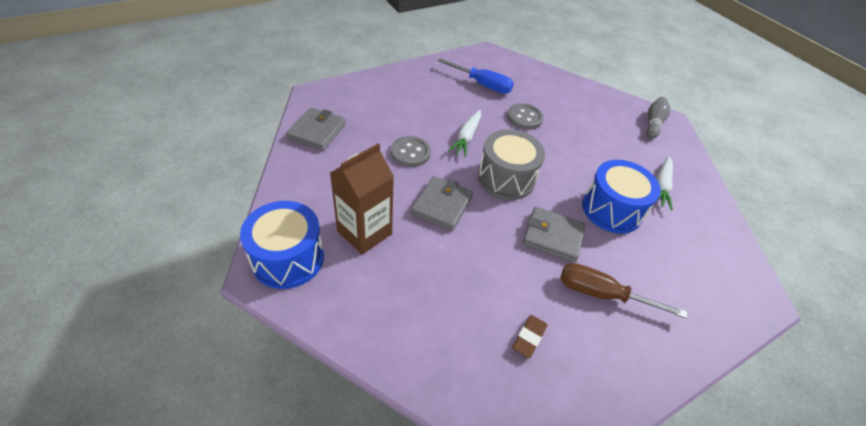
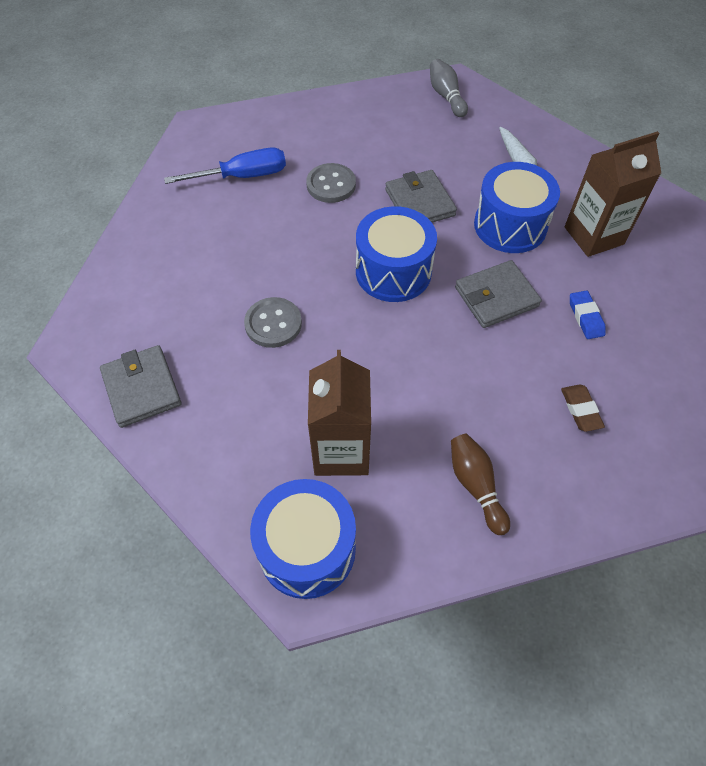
camera: 40 degrees left, 10 degrees up
(410, 314) = (475, 486): none -> brown bowling pin
(442, 205) = (373, 354): grey wallet -> grey wallet (419, 202)
(466, 137) = (304, 256): white carrot -> none
(506, 178) = (393, 271): grey drum -> blue drum
(601, 294) = (585, 317): brown screwdriver -> blue eraser
(667, 257) = (594, 235): none -> brown carton

